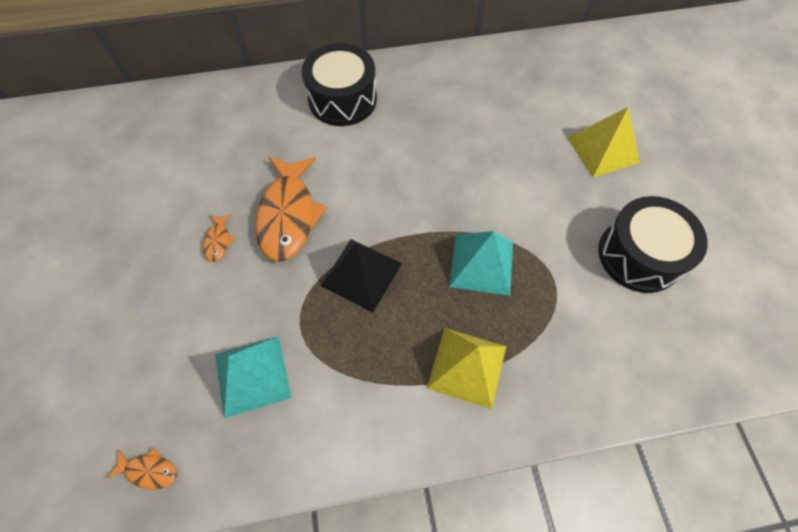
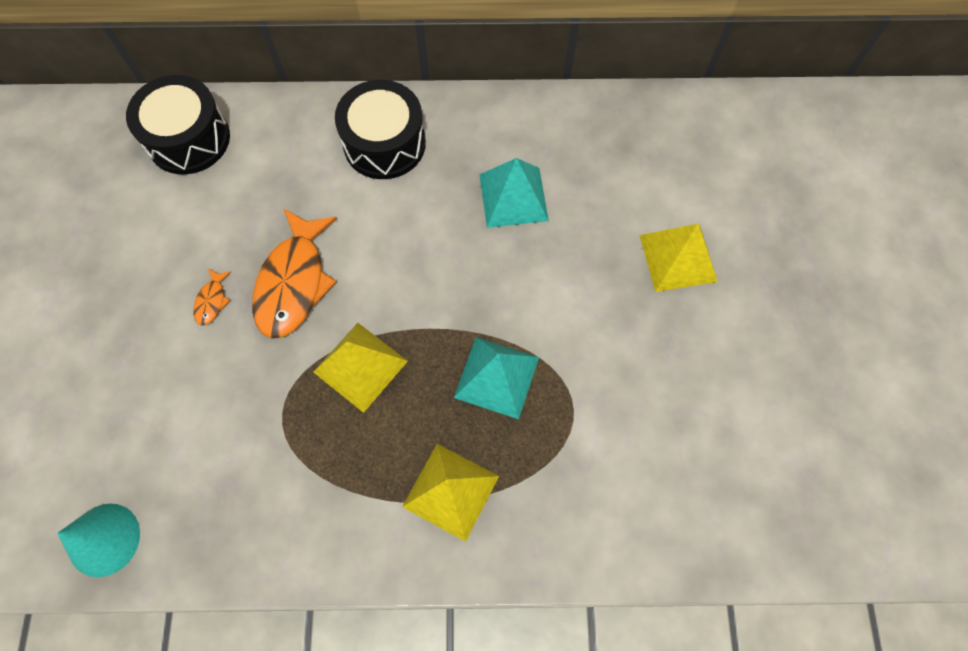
camera: 10 degrees right, 5 degrees up
(149, 470) = (104, 539): orange fish -> turquoise cone
(252, 375) = (222, 459): turquoise pyramid -> turquoise pyramid (513, 197)
(361, 274) = (360, 366): black pyramid -> yellow pyramid
(639, 255) = (680, 397): black drum -> black drum (188, 139)

